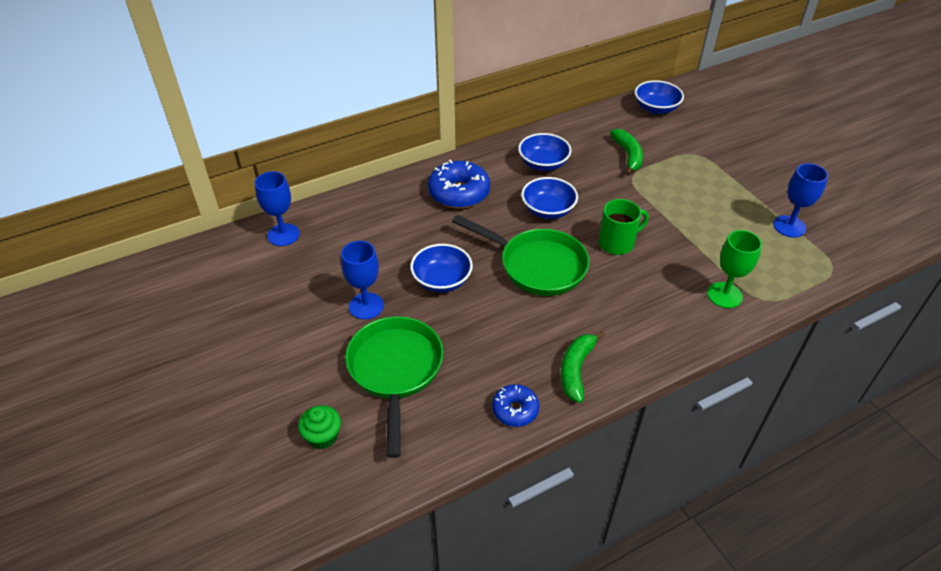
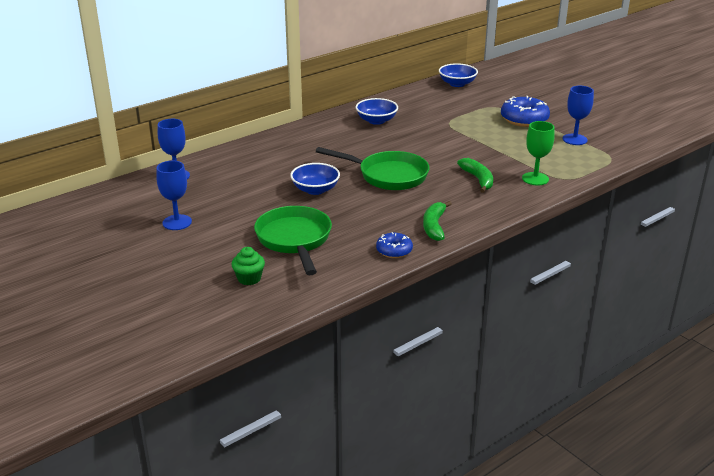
camera: 10 degrees left, 15 degrees down
(366, 306) = (259, 208): blue goblet -> blue goblet (177, 222)
(459, 193) = (313, 142): blue donut -> blue donut (524, 119)
(548, 210) = (388, 145): blue bowl -> none
(617, 243) = (447, 158): green mug -> none
(628, 155) = (442, 111): green banana -> green banana (478, 179)

